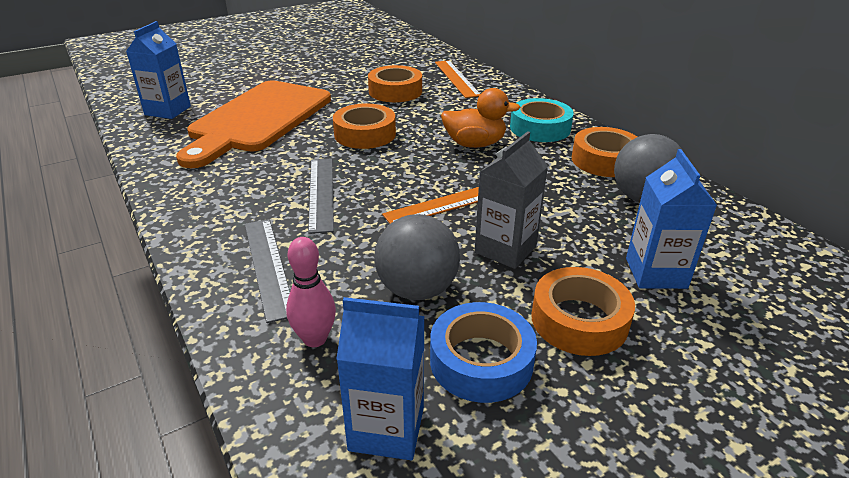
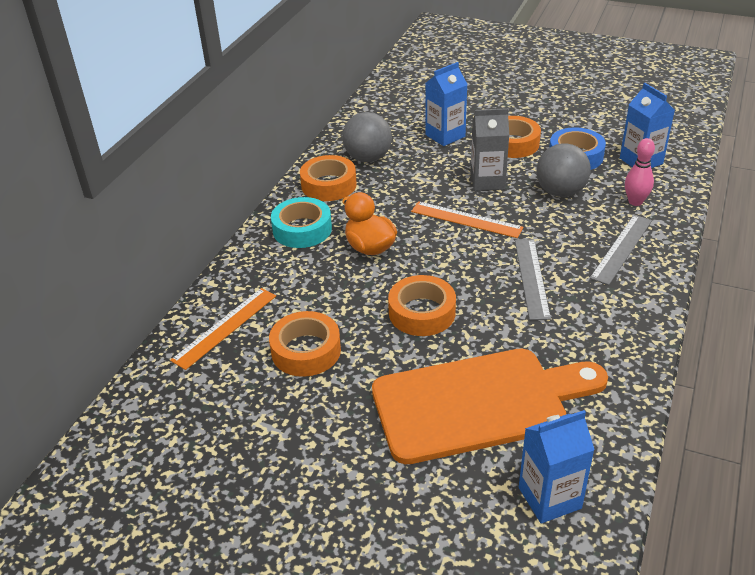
camera: 125 degrees left, 5 degrees up
(321, 193) = (531, 278): grey ruler -> grey ruler turned 45 degrees counterclockwise

